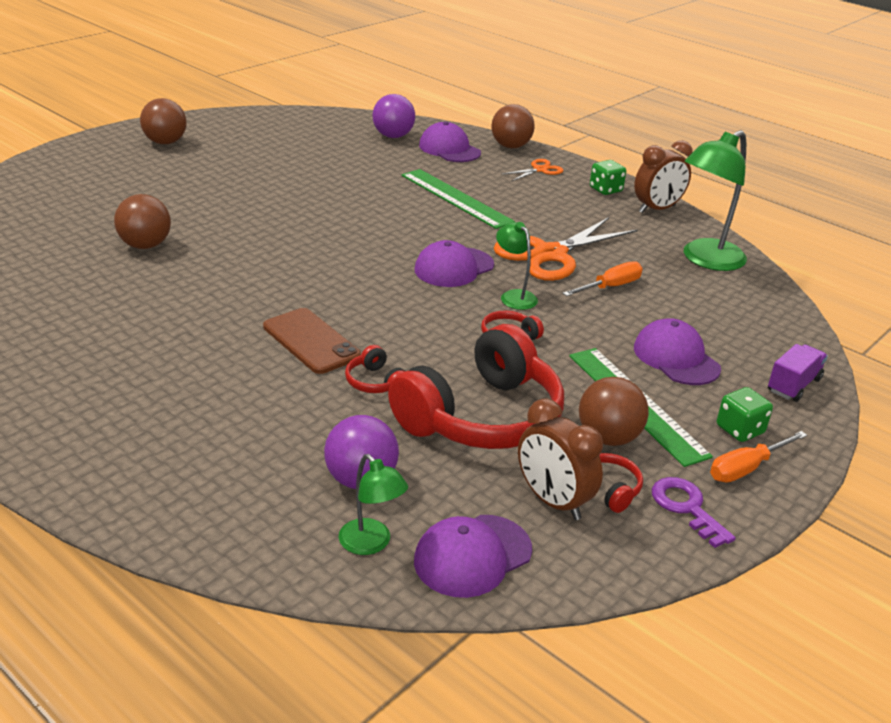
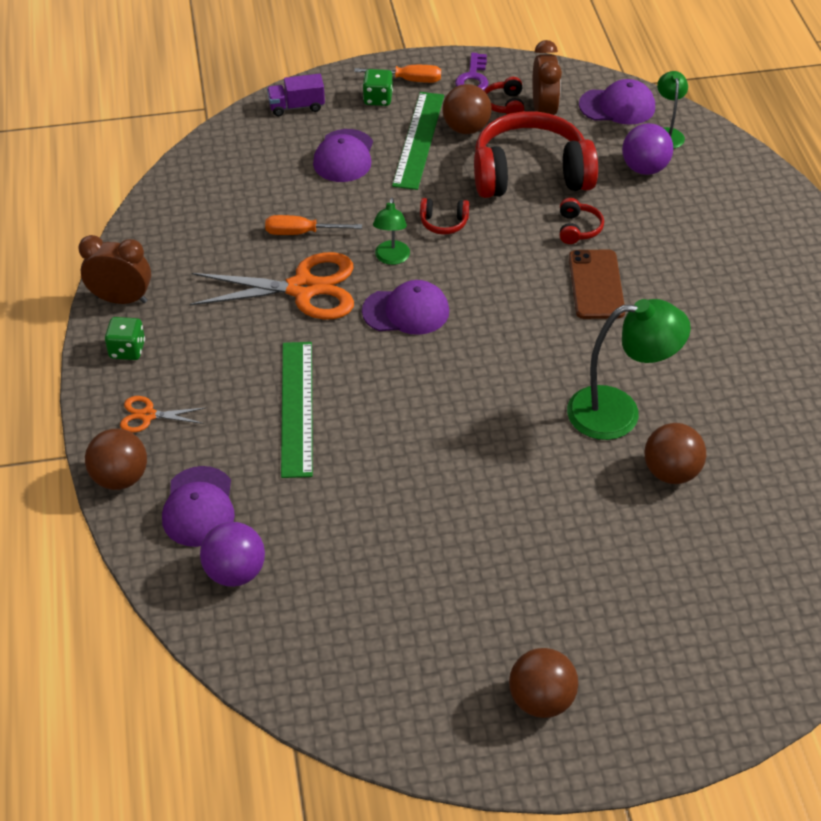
camera: 140 degrees left, 15 degrees up
(705, 260) = (180, 223): green lamp -> green lamp (619, 412)

